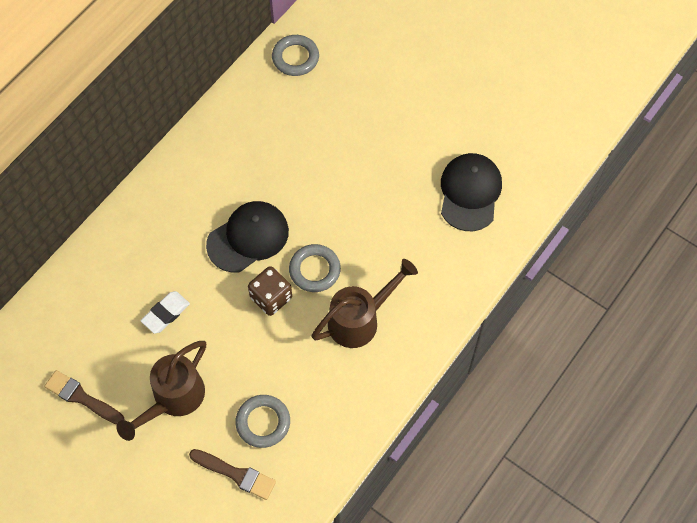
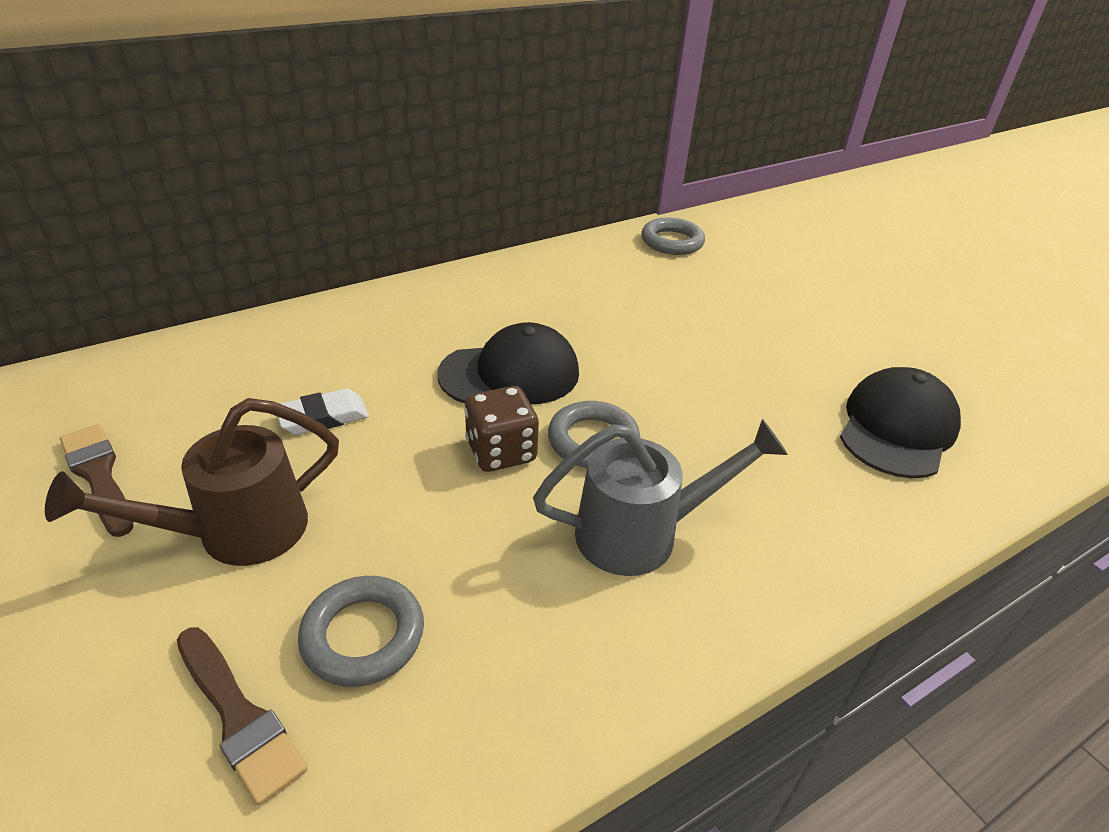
camera: 20 degrees right, 25 degrees down
(360, 320) = (641, 533): brown watering can -> grey watering can

